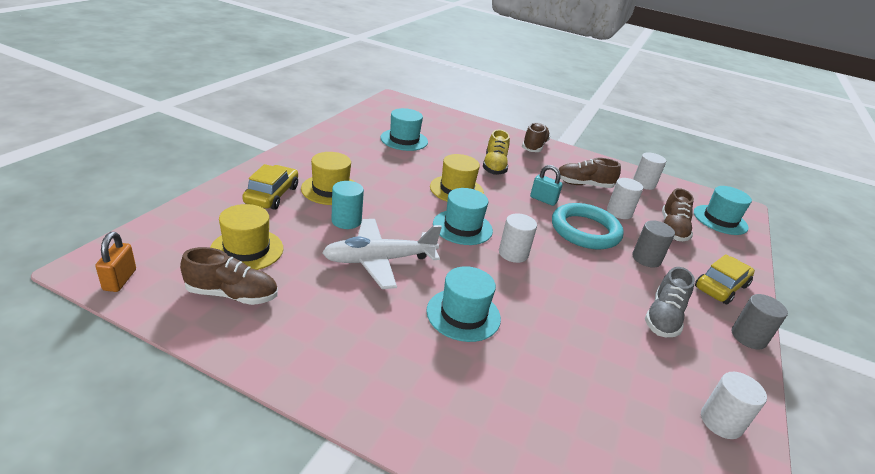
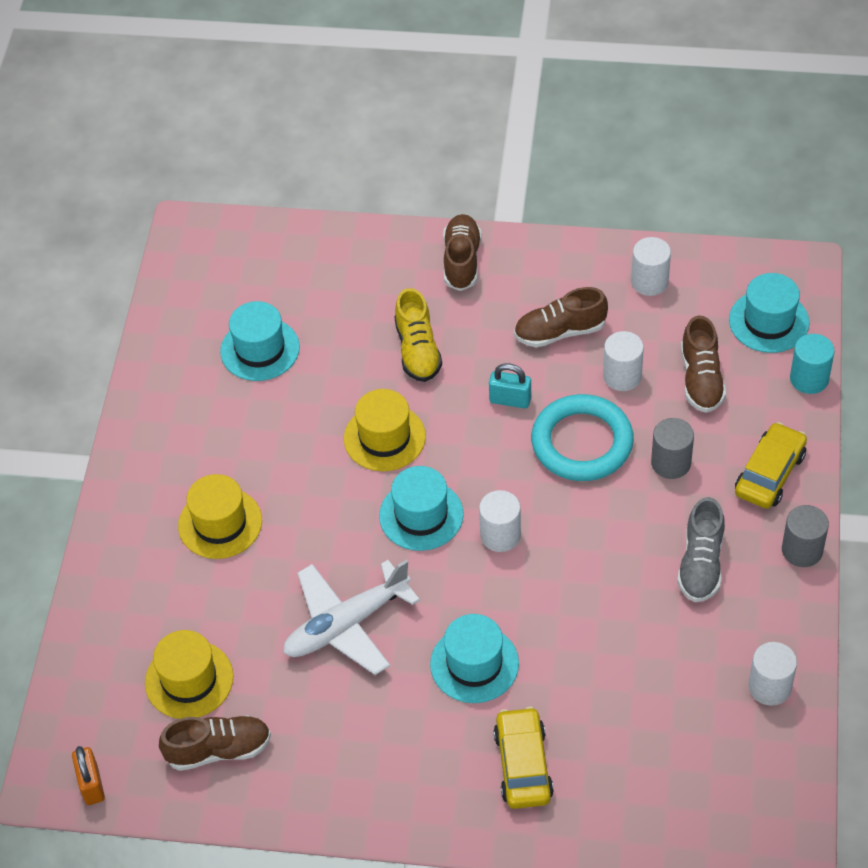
camera: 10 degrees left, 20 degrees up
(272, 195) = (154, 572): yellow car -> yellow car (523, 765)
(346, 221) = (273, 575): turquoise cylinder -> turquoise cylinder (809, 379)

